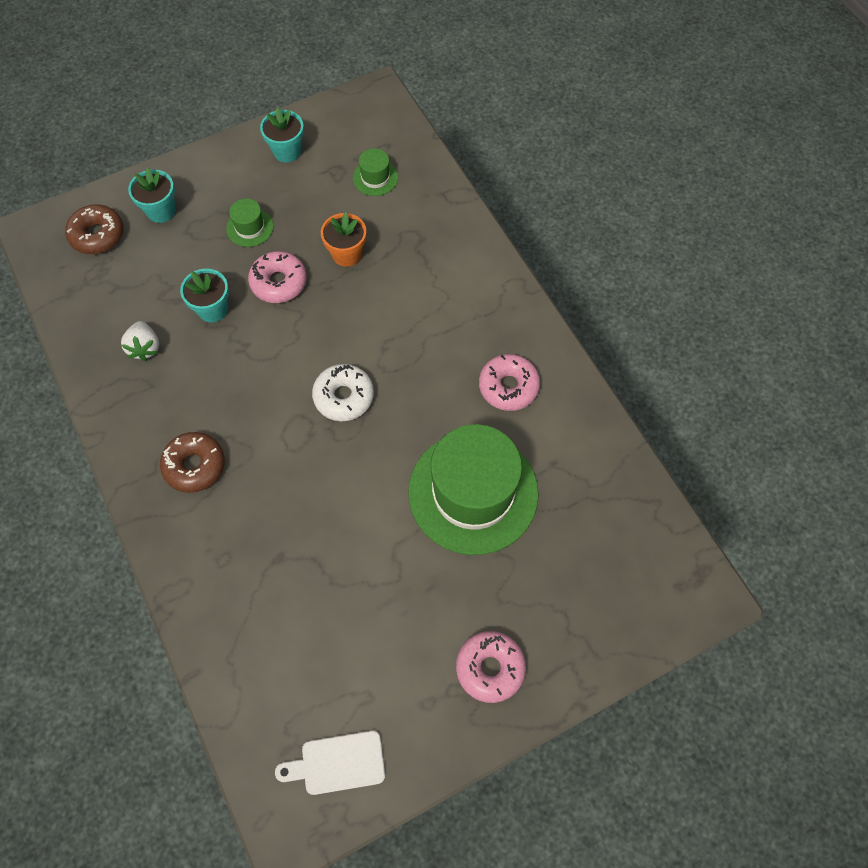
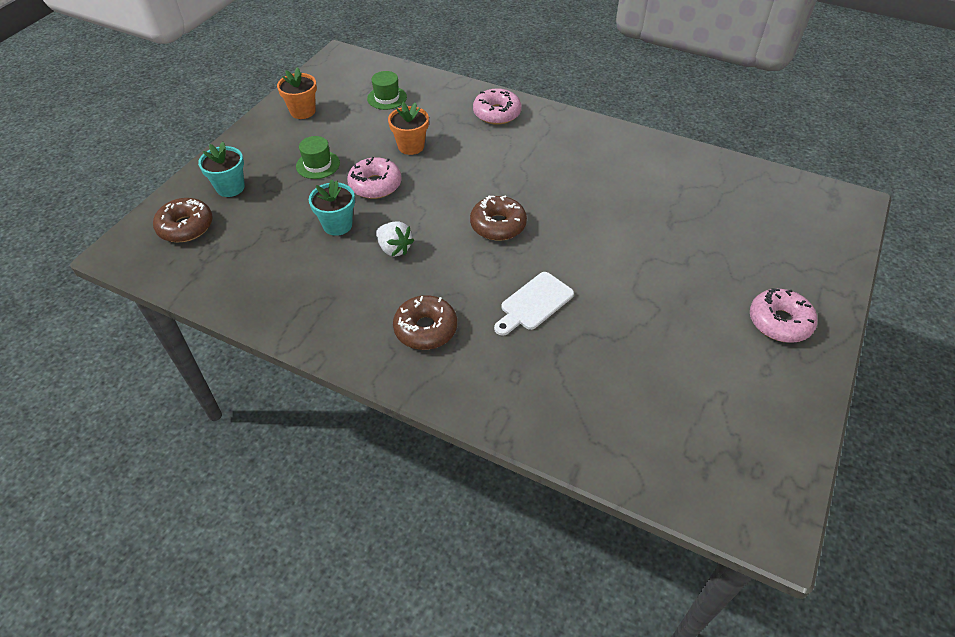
camera: 35 degrees left, 15 degrees down
(145, 348) = (303, 276): white strawberry -> white strawberry (394, 249)
(287, 151) = (303, 111): turquoise flower pot -> orange flower pot
(337, 763) = (751, 453): white cutting board -> white cutting board (534, 303)
(343, 397) = (498, 225): white donut -> brown donut
(473, 492) = (649, 230): green hat -> none
(508, 387) = (605, 162): pink donut -> pink donut (497, 113)

